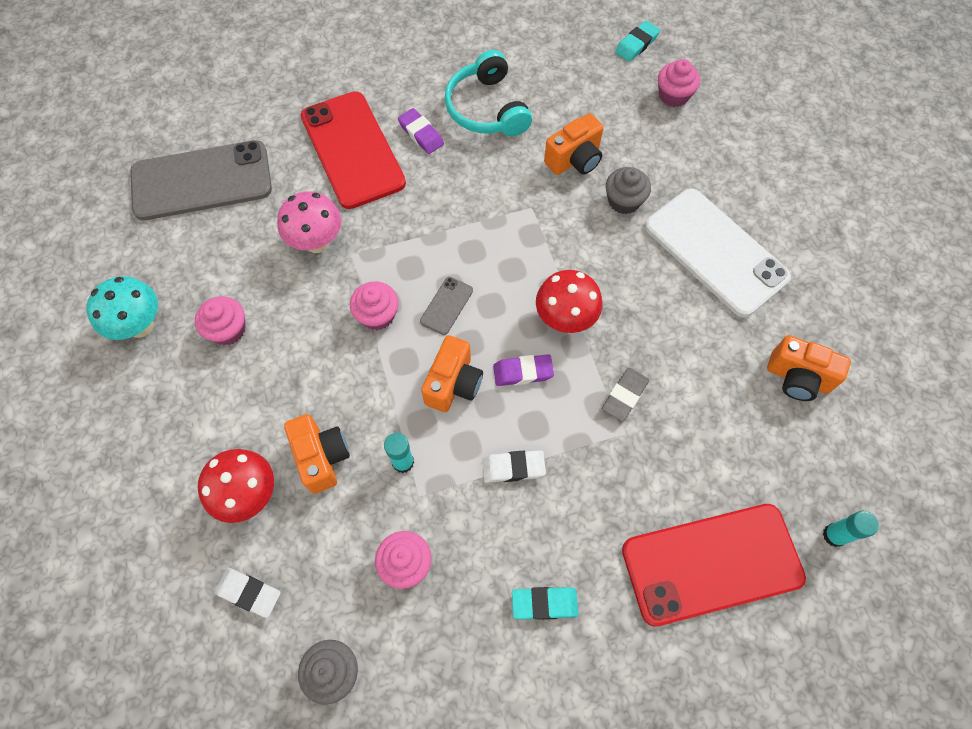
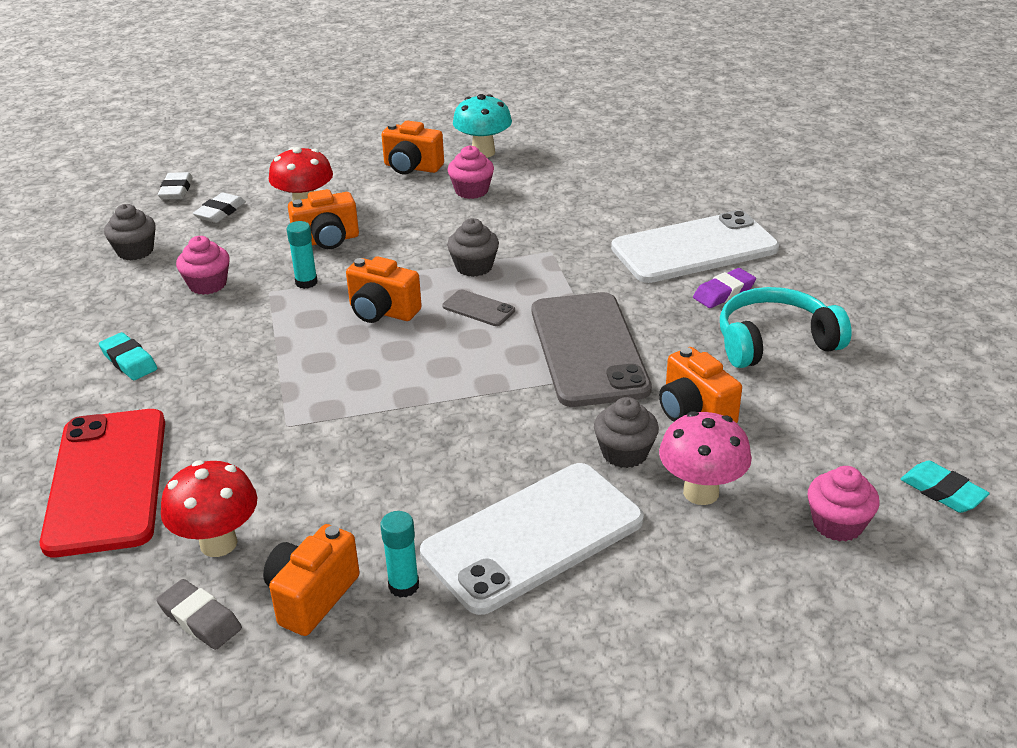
camera: 95 degrees right, 30 degrees down
(166, 395) = (412, 168): none -> orange camera
(202, 181) = (645, 169): grey phone -> grey phone (588, 349)
(317, 242) = (568, 231): pink mushroom -> pink mushroom (701, 492)
(352, 150) = (694, 248): red phone -> white phone
(377, 315) = (474, 267): pink cupcake -> grey cupcake
(513, 468) = (275, 347): white eraser -> white eraser (176, 190)
(523, 372) = (384, 357): purple eraser -> none
(544, 603) = (129, 361): turquoise eraser -> turquoise eraser turned 45 degrees counterclockwise
(565, 319) = (446, 391): red mushroom -> red mushroom (218, 543)
(624, 396) = (333, 431): grey eraser -> grey eraser (200, 619)
(834, 535) = (85, 596): turquoise glue stick -> turquoise glue stick (403, 586)

